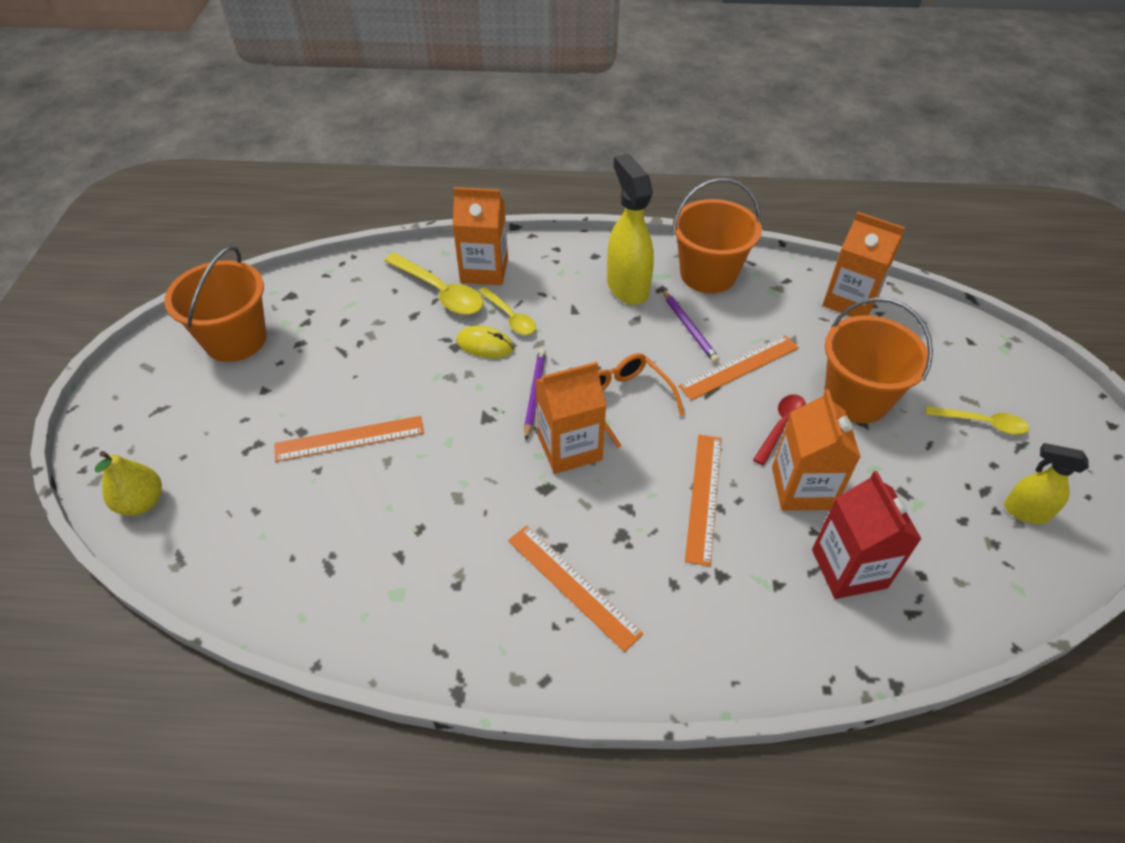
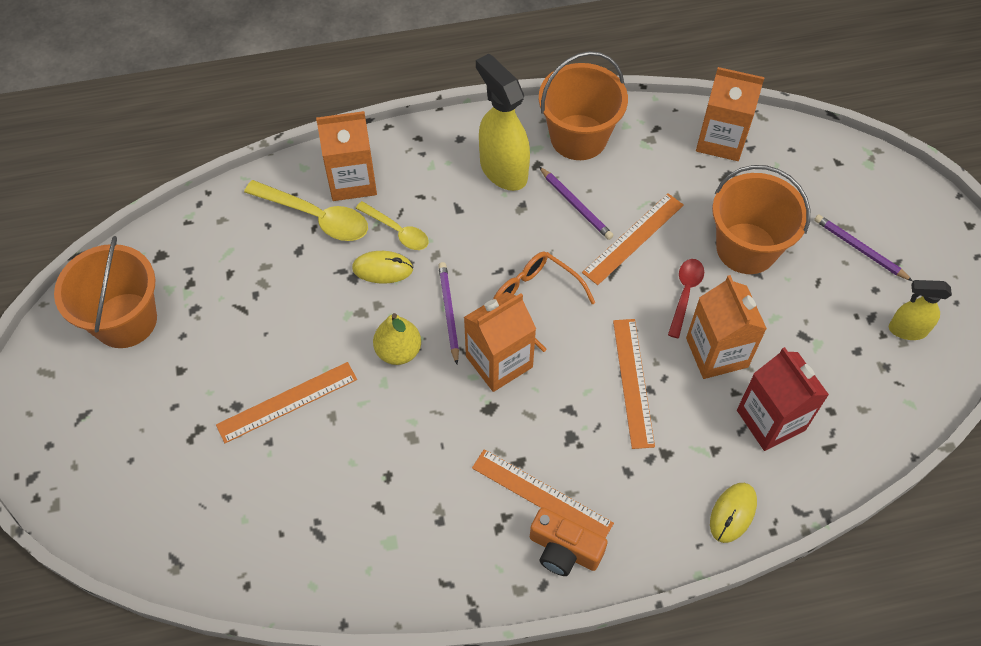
camera: 15 degrees left, 10 degrees up
(142, 502) = (112, 516): yellow pear -> yellow pear (398, 351)
(579, 648) = (564, 550): none -> orange camera
(783, 657) = (733, 513): none -> yellow mouse
(982, 423) = (860, 249): yellow spoon -> purple pencil

